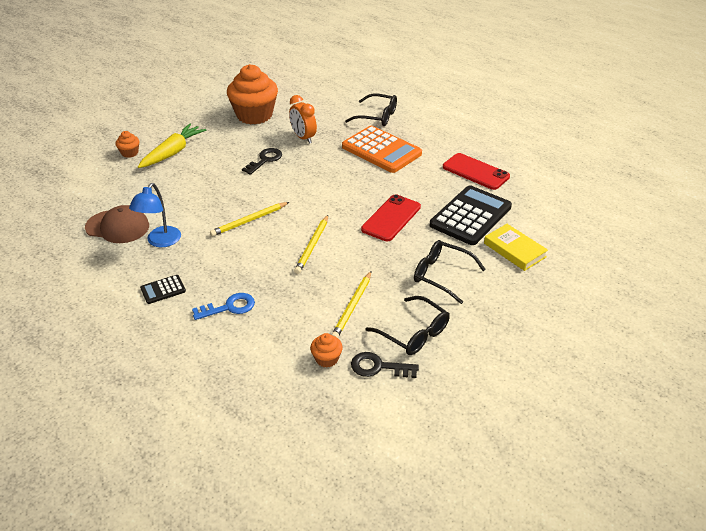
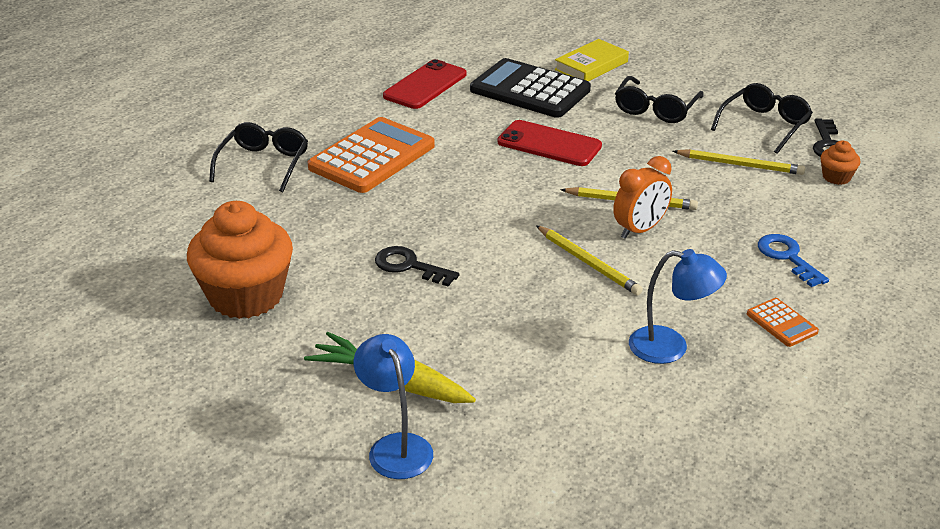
camera: 95 degrees left, 5 degrees down
(117, 227) = (647, 407): brown cap -> none
(129, 153) = (395, 446): orange cupcake -> blue lamp
(163, 290) = (782, 323): black calculator -> orange calculator
(303, 138) = (333, 232): orange clock -> orange clock (640, 230)

